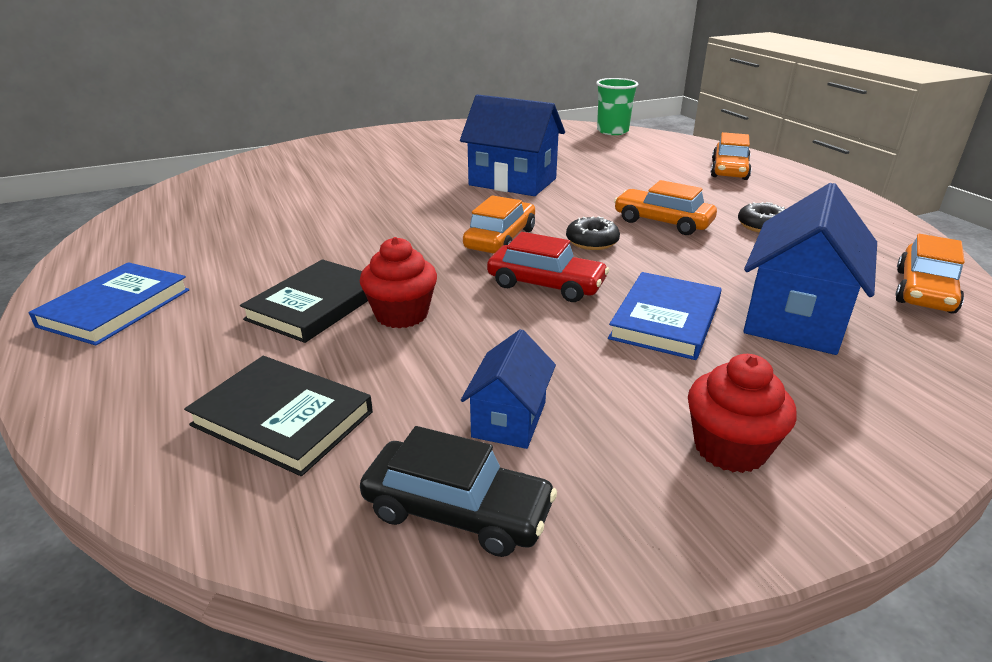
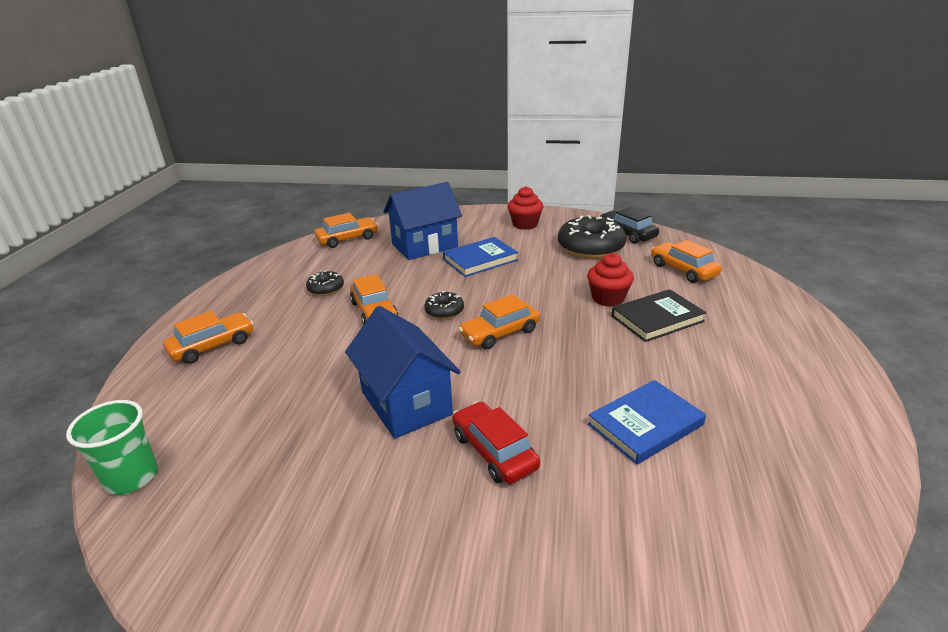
camera: 145 degrees left, 0 degrees up
(115, 308) = (798, 356): blue book -> blue book (645, 424)
(282, 418) = (683, 270): black book -> orange car
(509, 419) = (590, 247): blue house -> black donut
(546, 285) = (512, 292): red car -> red car (494, 451)

